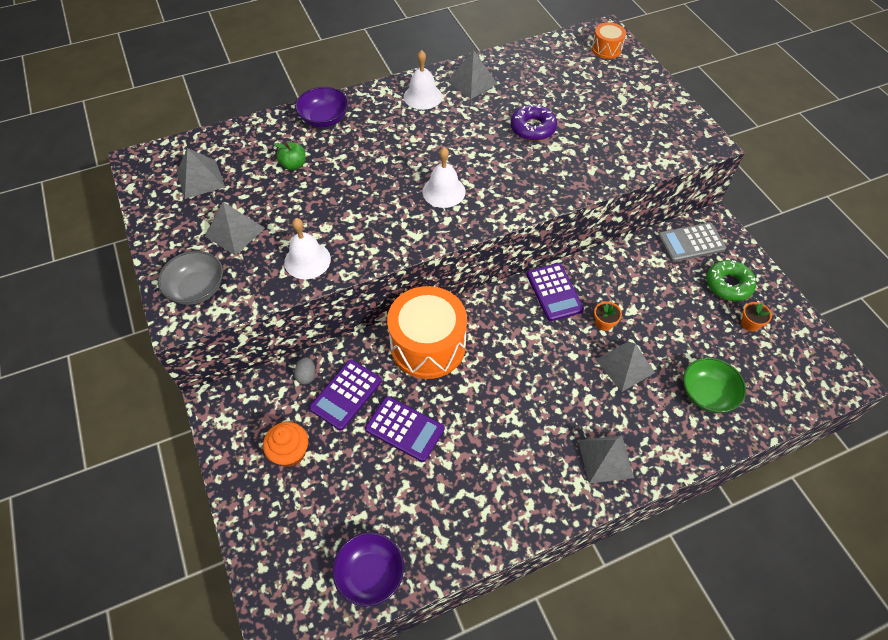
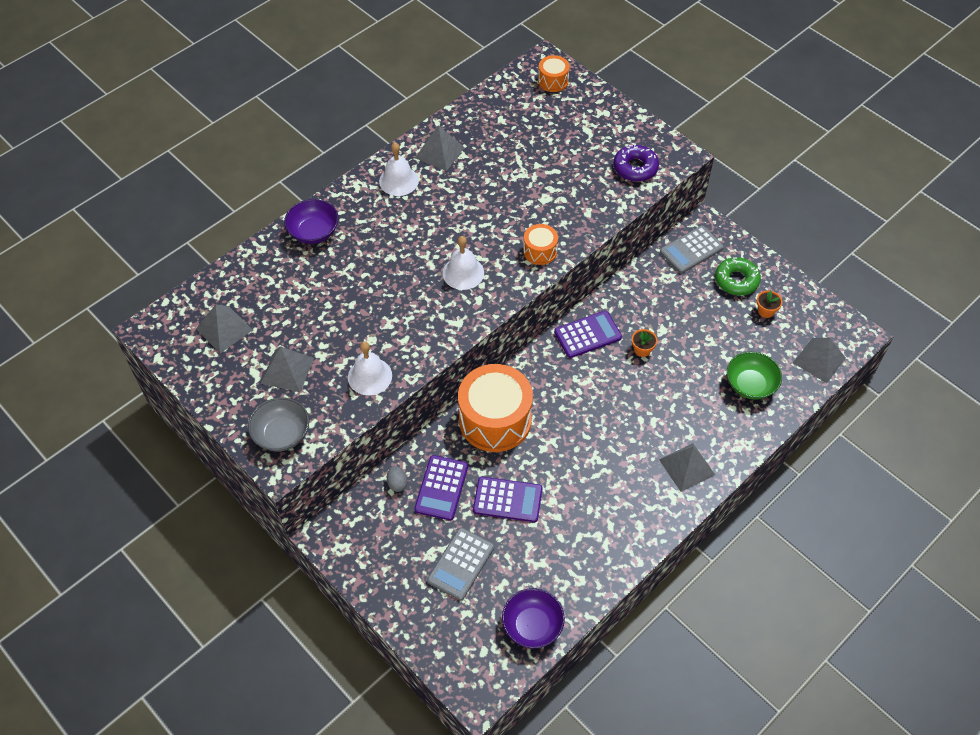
camera: 20 degrees left, 0 degrees up
(290, 453) = (416, 554): orange cupcake -> none
(294, 165) = (308, 288): green apple -> none
(328, 479) = (460, 564): none -> grey calculator
(528, 192) = (540, 251): none -> orange drum
(533, 128) = (517, 185): purple donut -> purple donut (635, 168)
(554, 292) = (587, 335): purple calculator -> purple calculator turned 75 degrees counterclockwise
(625, 366) = (674, 382): grey pyramid -> grey pyramid (819, 360)

